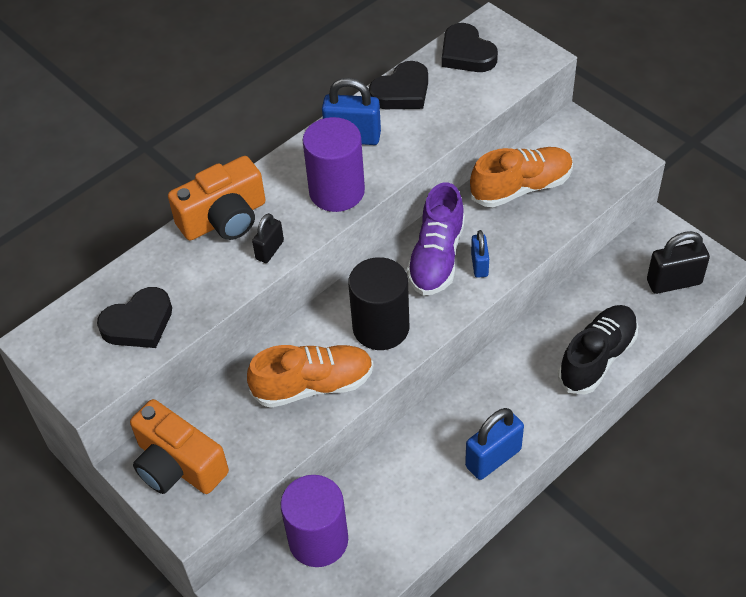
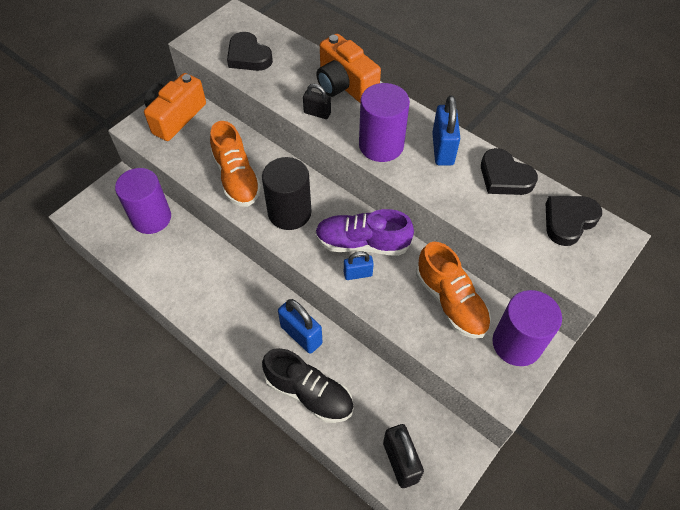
camera: 80 degrees right, 5 degrees up
(493, 458) = (212, 318): blue padlock -> blue padlock (301, 335)
(573, 143) = (516, 343): none -> purple cylinder

